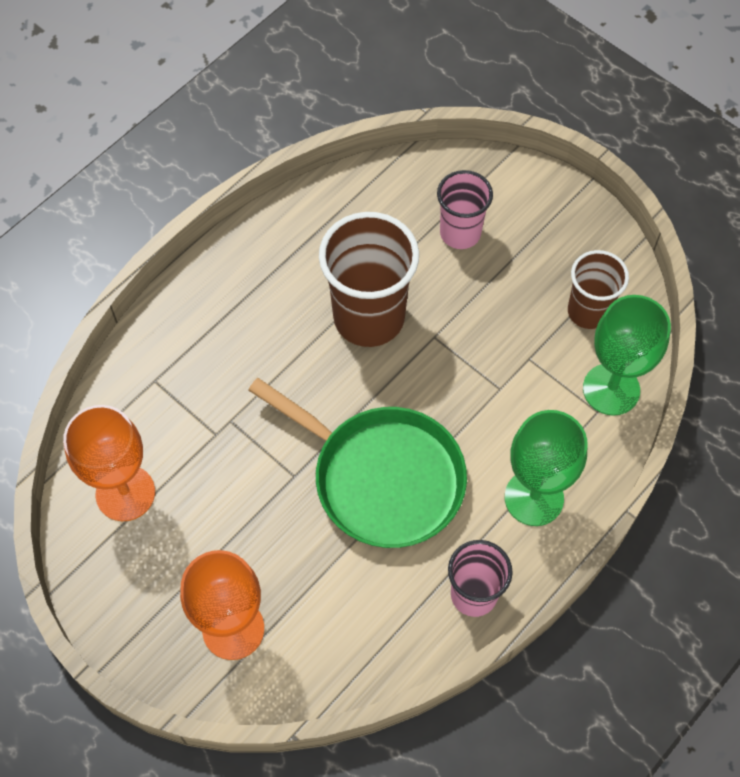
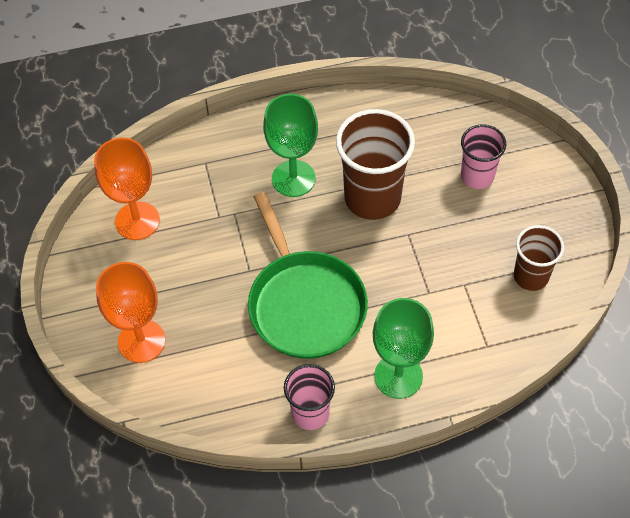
camera: 35 degrees right, 5 degrees down
(611, 389) = (508, 337): green goblet -> green goblet (293, 178)

